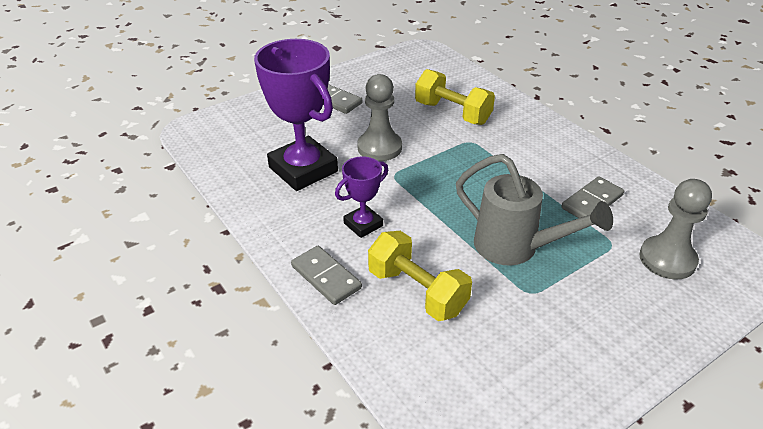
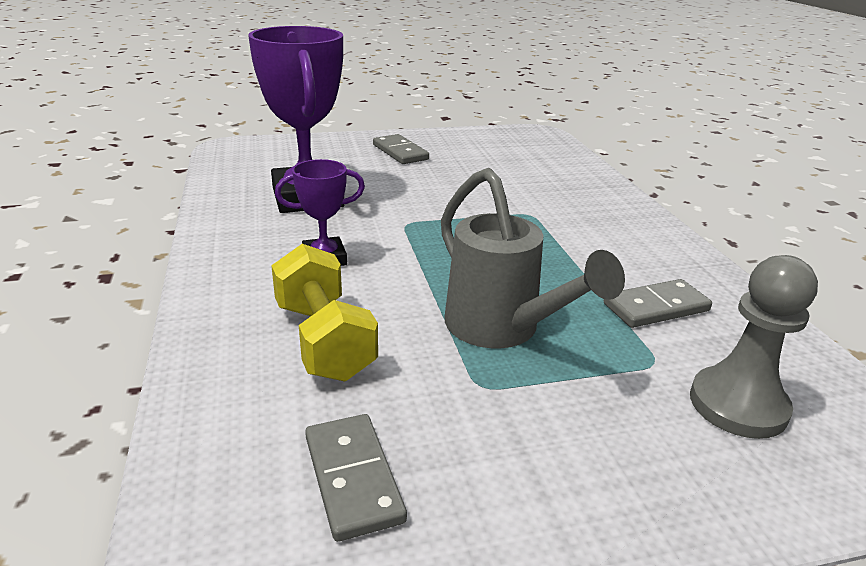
camera: 20 degrees right, 10 degrees down
(326, 277) = (228, 296): grey domino -> grey domino (353, 478)
(379, 147) = (412, 197): grey pawn -> none
(452, 113) = (529, 186): yellow dumbbell -> none

